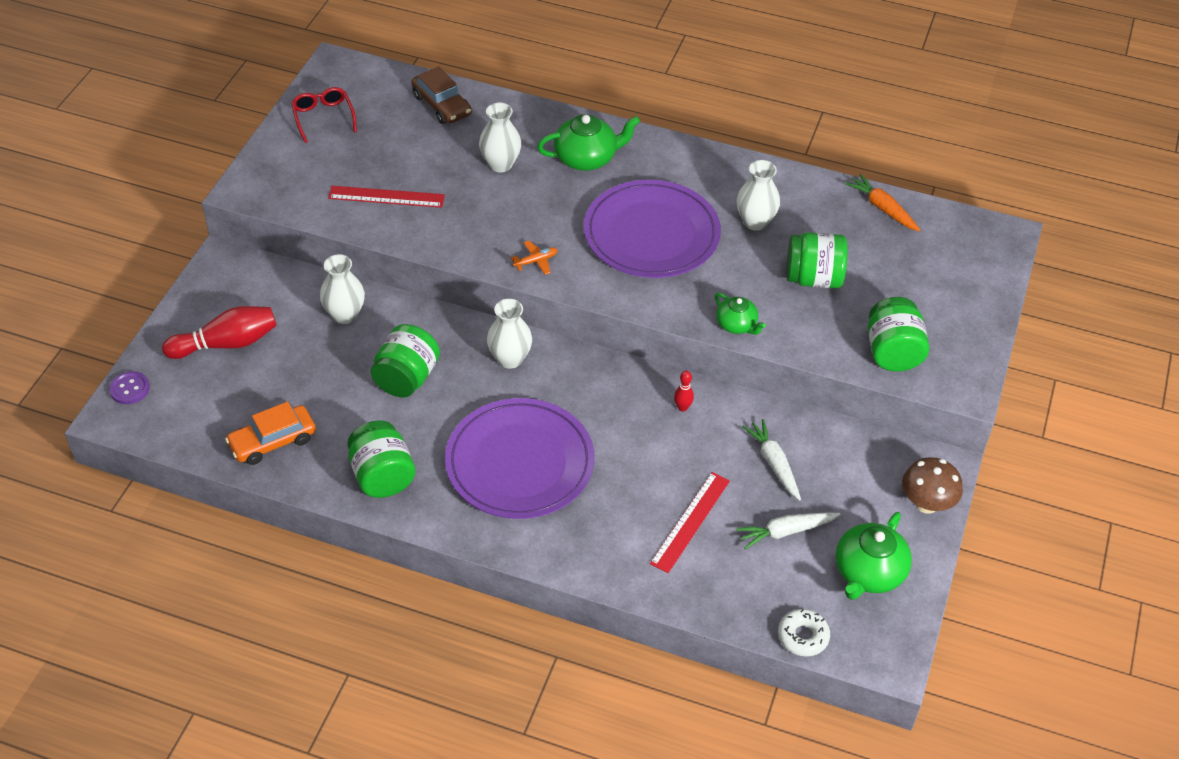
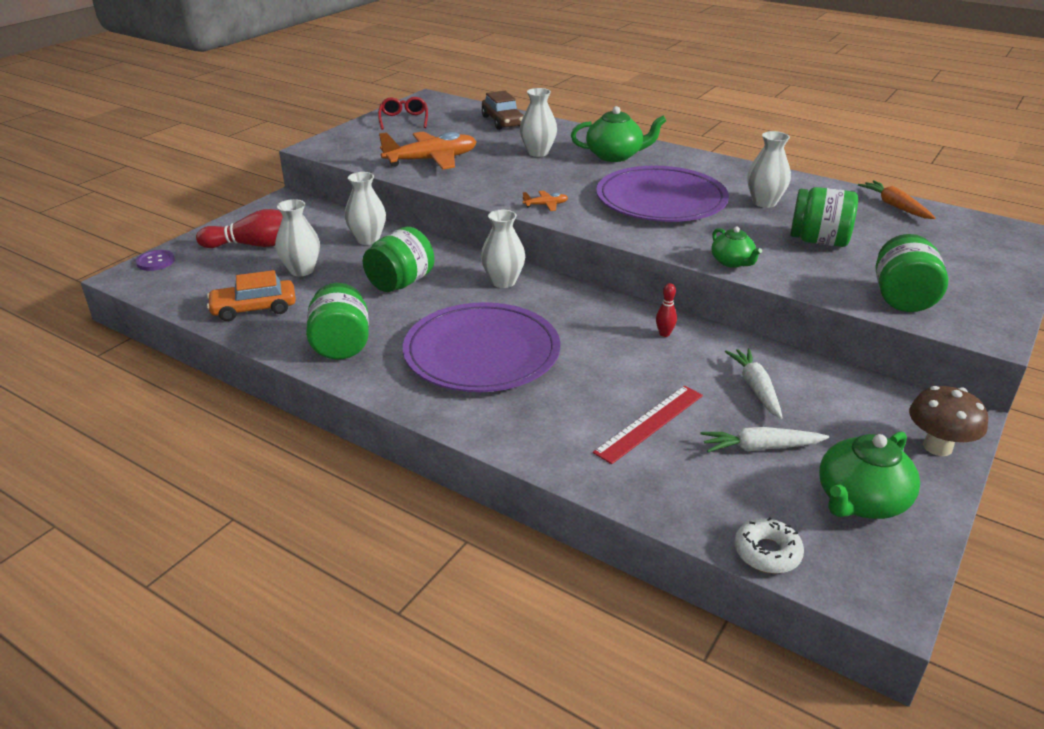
camera: 15 degrees right, 15 degrees down
(295, 376) = (301, 270): none -> white vase
(386, 197) = (431, 160): red ruler -> orange plane

